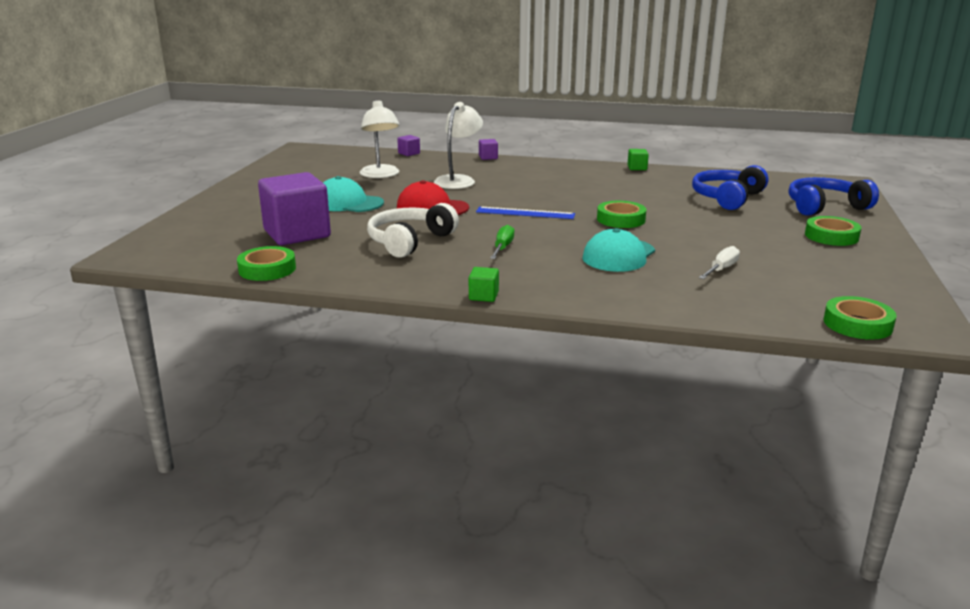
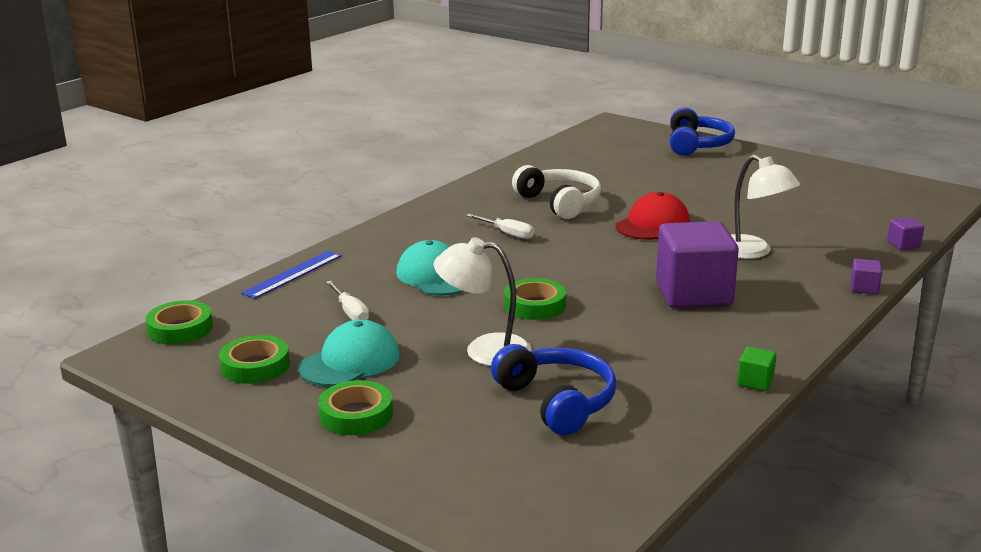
camera: 115 degrees right, 0 degrees up
(267, 269) = (542, 155): green tape -> green tape (255, 366)
(297, 234) = (617, 169): purple cube -> purple cube (693, 293)
(348, 203) = (695, 193): turquoise cap -> turquoise cap (350, 361)
(380, 175) = (798, 218): white lamp -> white lamp (484, 350)
(483, 296) = (413, 209): green cube -> none
(502, 247) = (507, 234): green screwdriver -> white screwdriver
(525, 213) = (599, 262): blue ruler -> blue ruler (293, 274)
(825, 207) = (455, 466): blue headphones -> blue headphones (697, 145)

